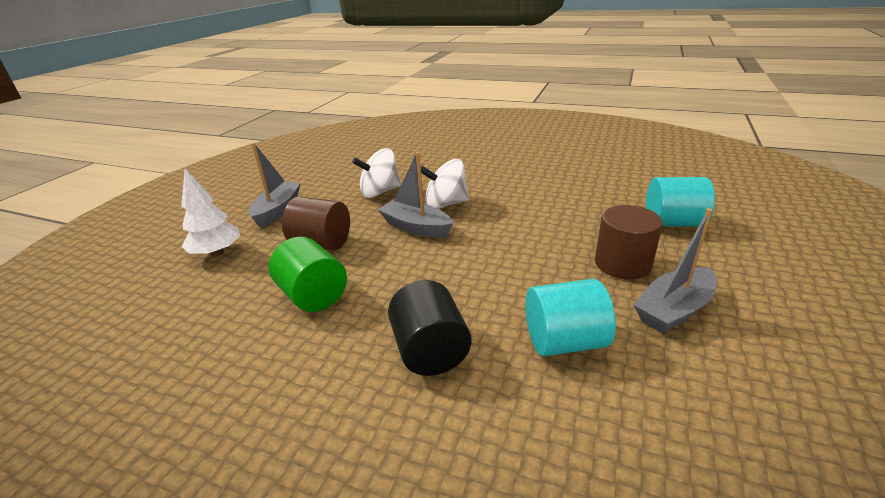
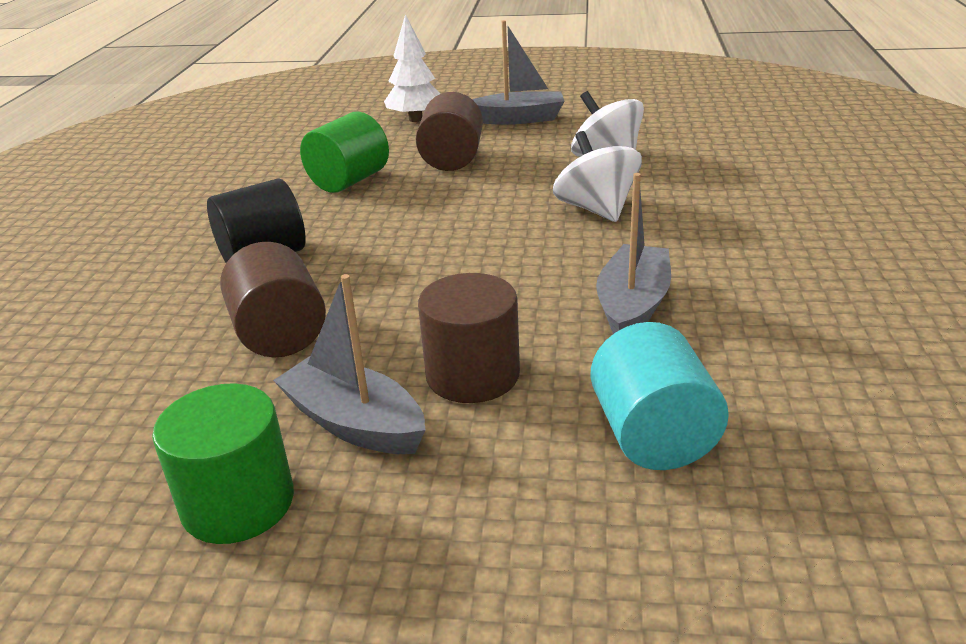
camera: 75 degrees right, 0 degrees up
(416, 227) = (515, 202): grey boat -> grey boat (633, 306)
(564, 341) = (280, 334): turquoise cylinder -> brown cylinder
(765, 362) = (238, 503): none -> green cylinder

